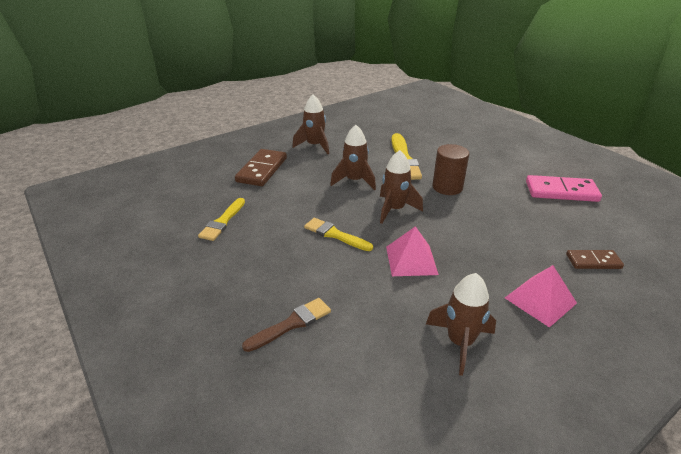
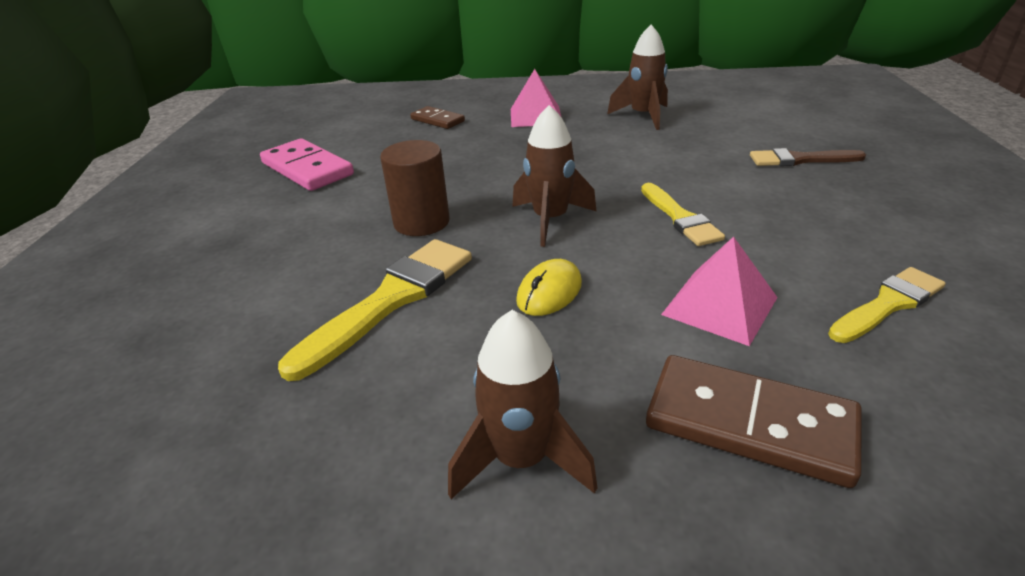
camera: 140 degrees left, 0 degrees up
(262, 170) = (749, 424): brown domino -> brown domino turned 60 degrees clockwise
(354, 181) = (549, 292): brown rocket -> yellow mouse
(411, 260) = (610, 166): pink pyramid -> pink pyramid (720, 305)

